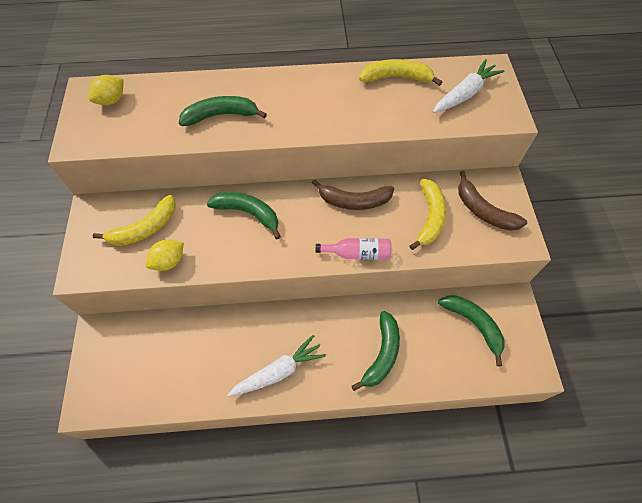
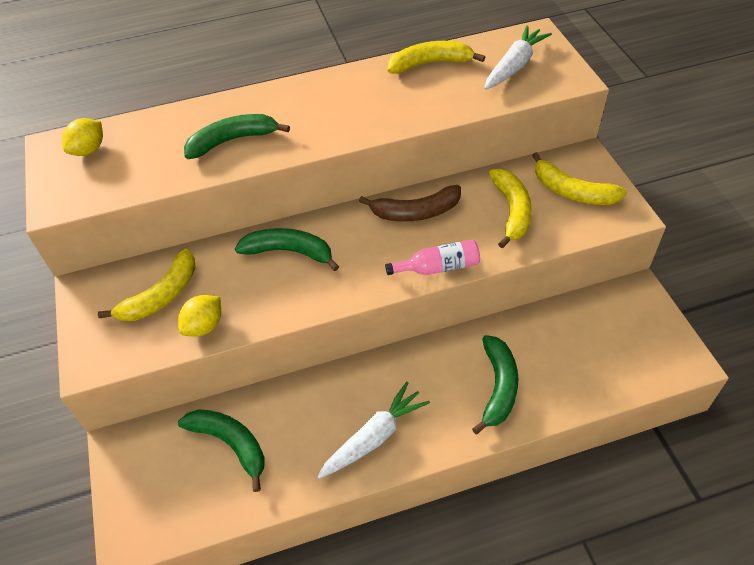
camera: 10 degrees left, 10 degrees down
(473, 324) = (598, 329): green banana -> green banana (230, 443)
(483, 211) = (572, 191): brown banana -> yellow banana

